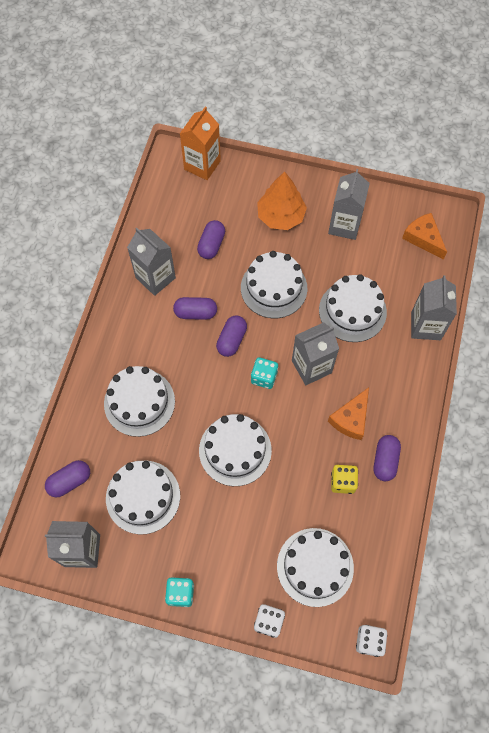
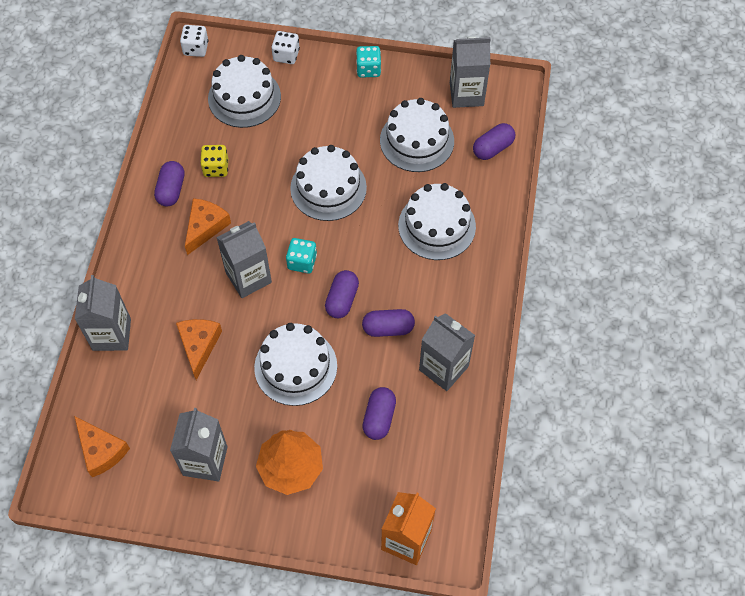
camera: 175 degrees right, 5 degrees down
(352, 311) = (199, 345): white cake -> orange cheese

